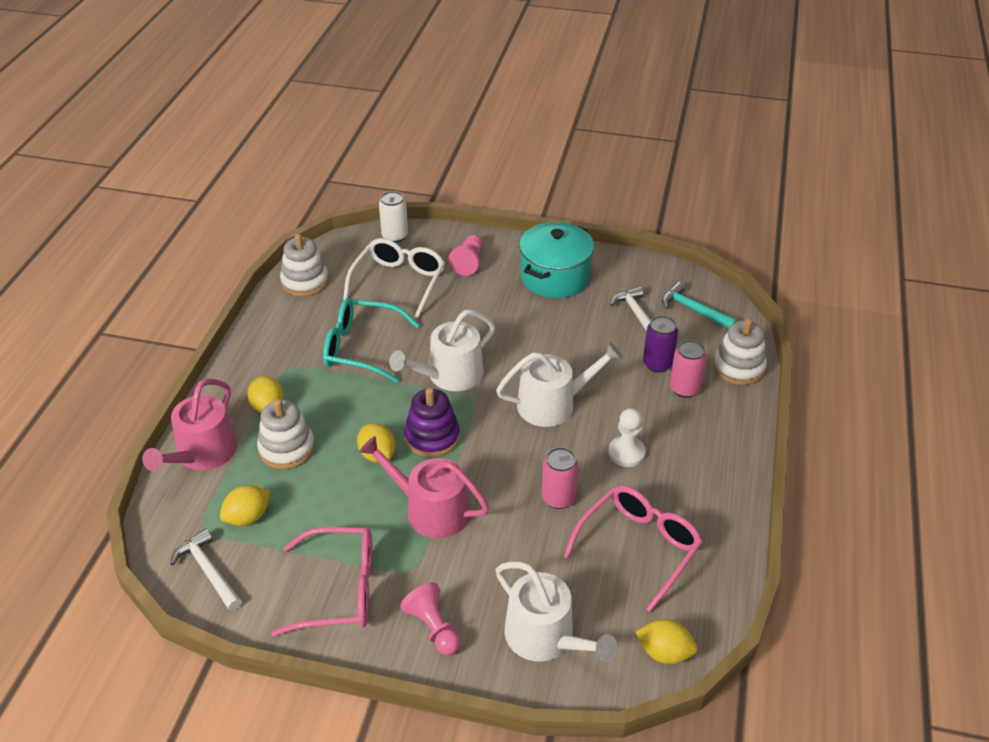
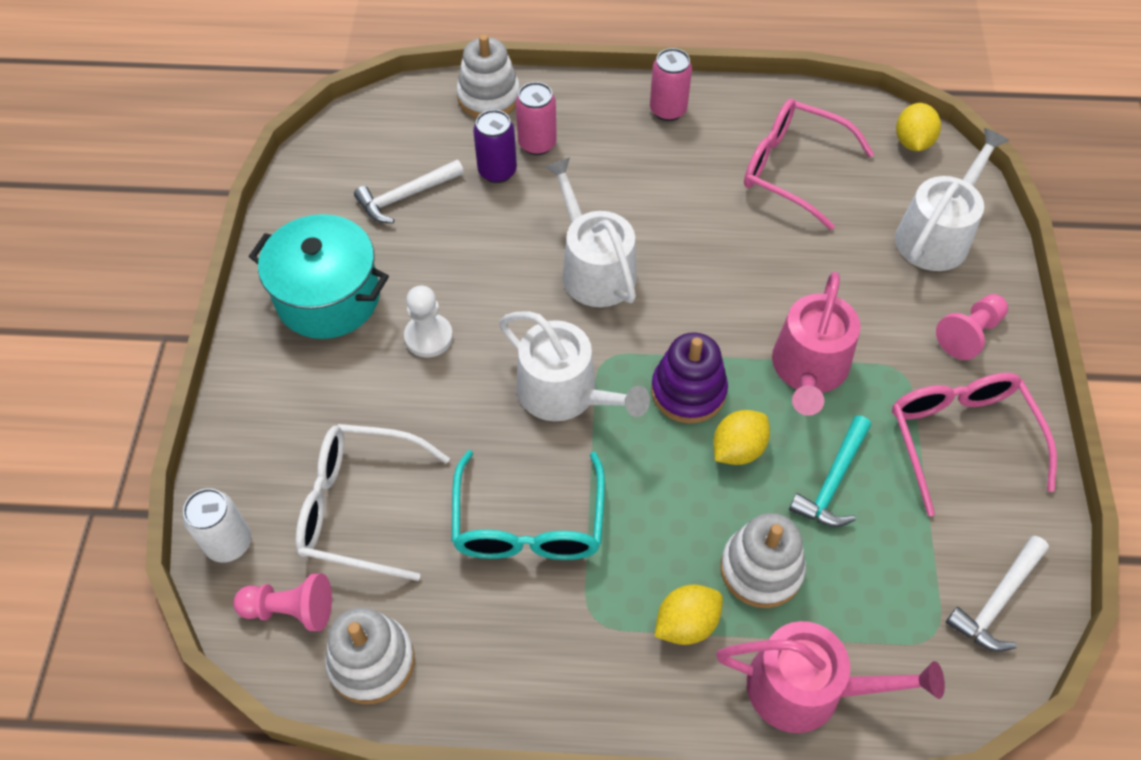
camera: 100 degrees left, 15 degrees up
(248, 517) = (896, 581): yellow lemon -> none
(468, 262) = (298, 415): pink pawn -> pink pawn (290, 609)
(558, 498) = (748, 245): pink can -> pink can (668, 110)
(626, 453) = (658, 190): white pawn -> white pawn (428, 337)
(693, 310) = (385, 141): turquoise hammer -> turquoise hammer (833, 481)

